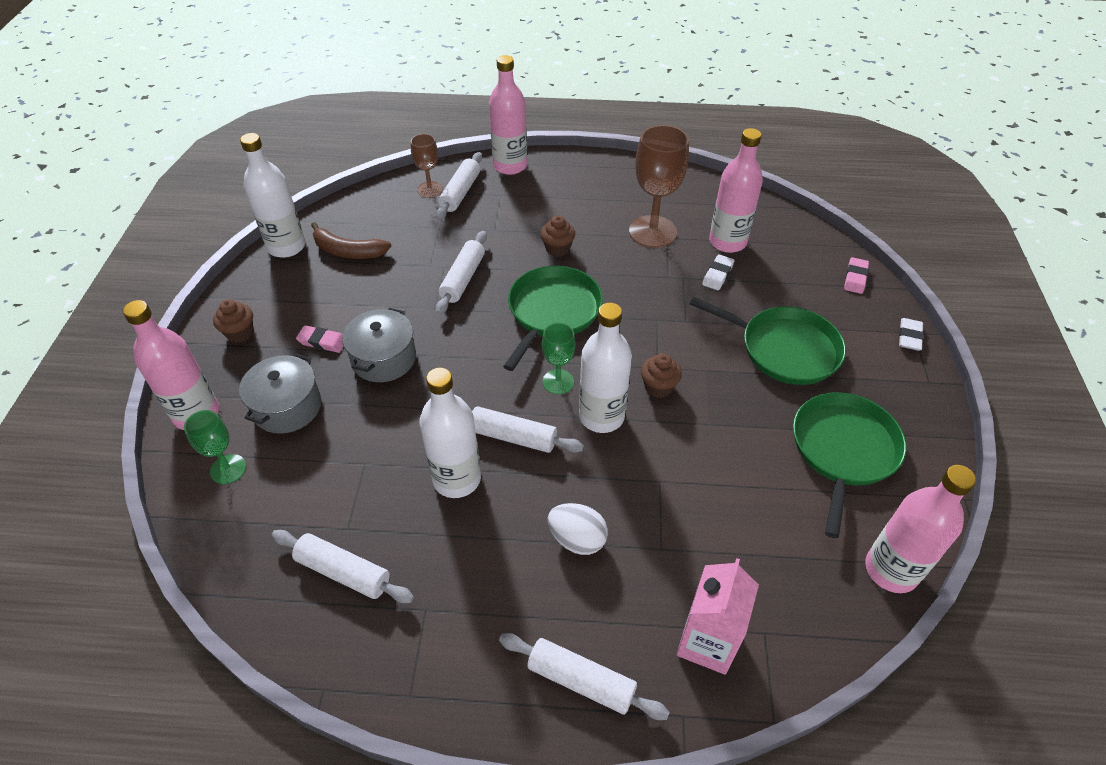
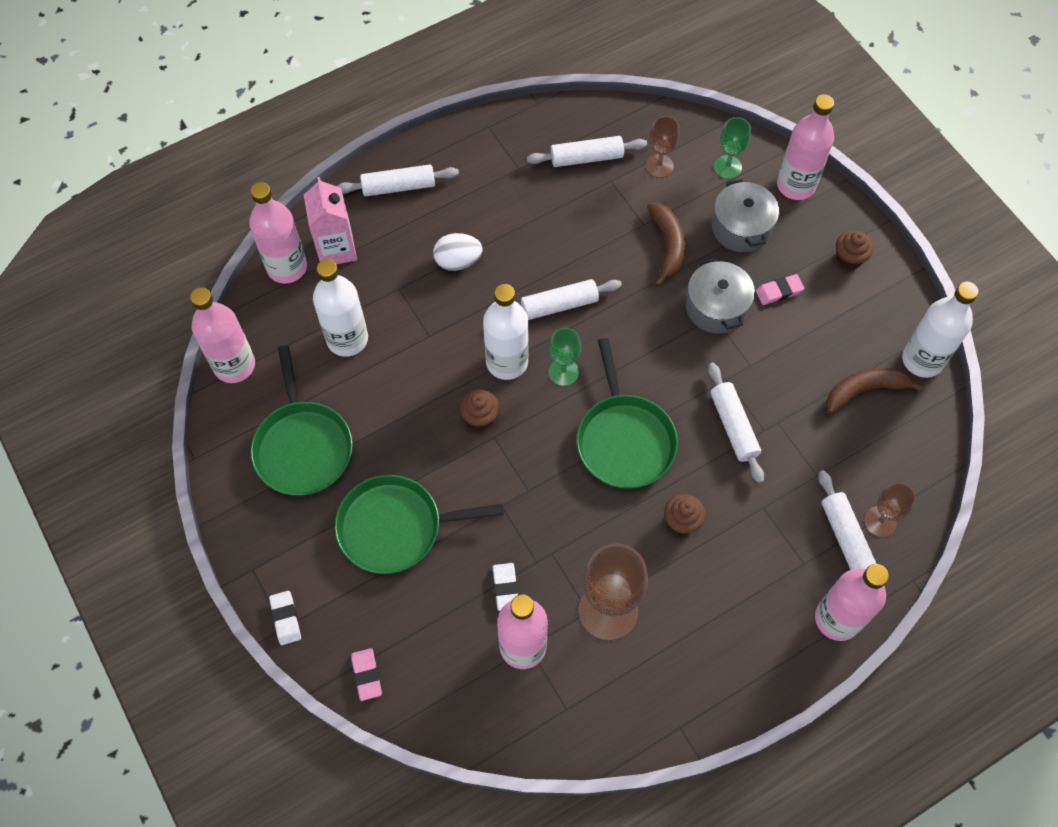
camera: 145 degrees right, 15 degrees up
(285, 513) = (659, 166): none -> brown goblet
(366, 430) = (667, 246): none -> brown banana
(456, 479) = (571, 252): white bottle -> white bottle (347, 339)
(781, 655) = (287, 267): none -> pink bottle

